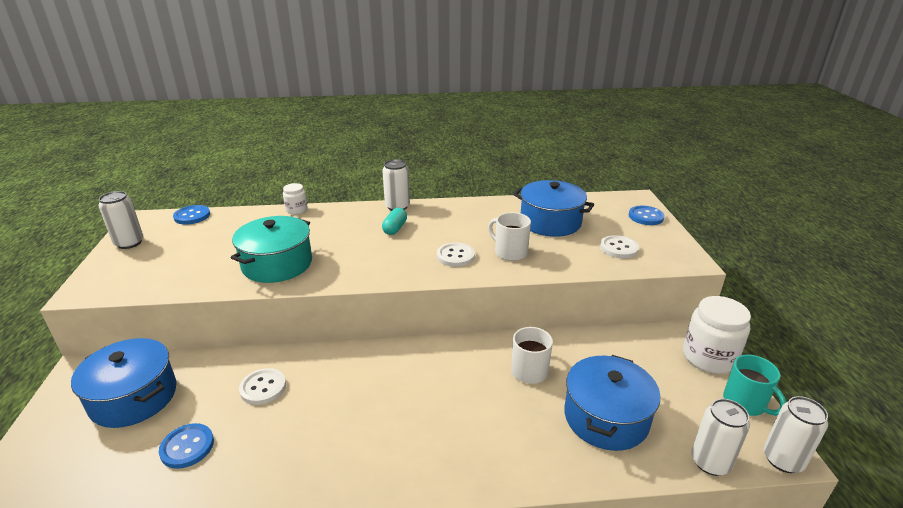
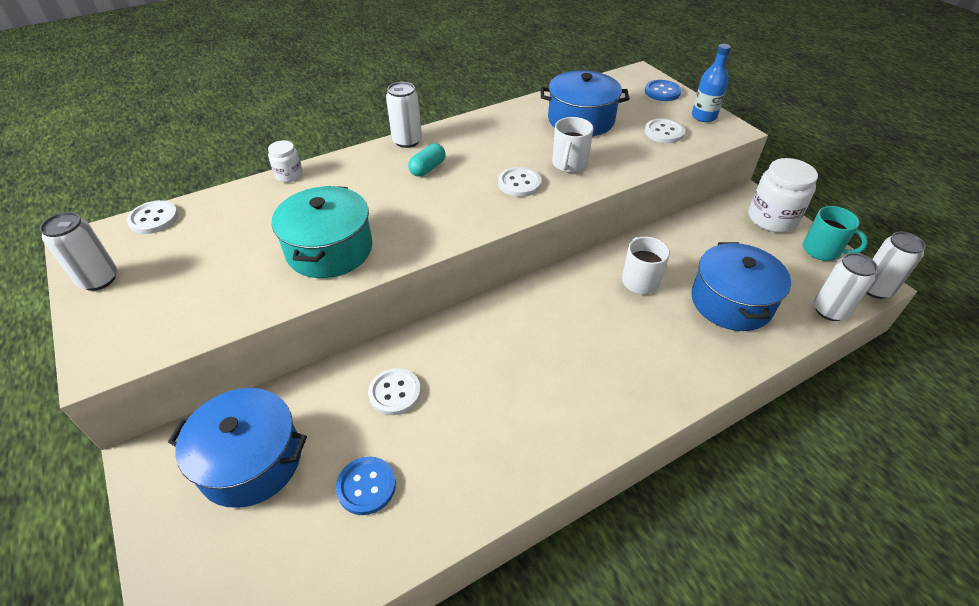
camera: 25 degrees left, 15 degrees up
(192, 216) = (154, 219): blue button -> white button
(395, 228) = (427, 168): turquoise capsule -> turquoise capsule turned 45 degrees clockwise
(510, 252) = (569, 164): white mug -> white mug turned 90 degrees counterclockwise
(670, 244) = (703, 116): none -> blue bottle

